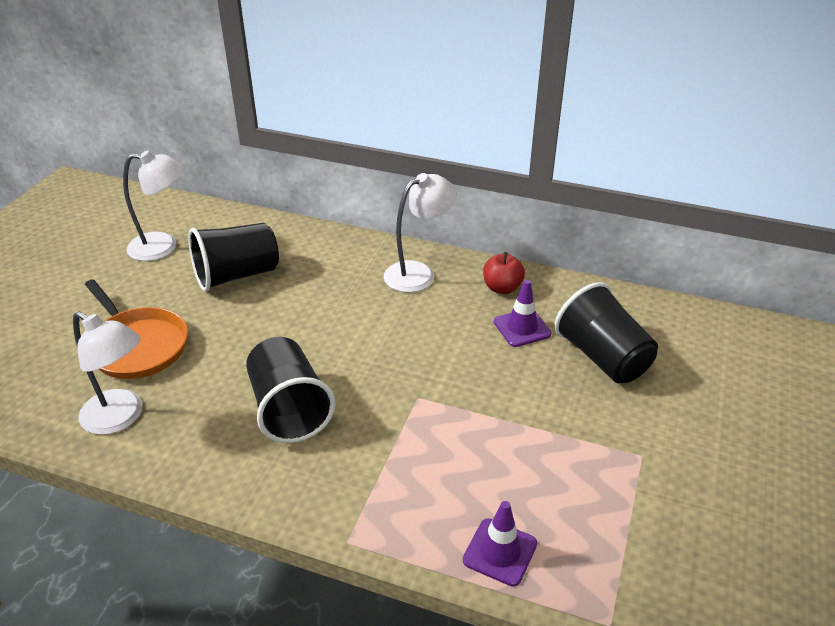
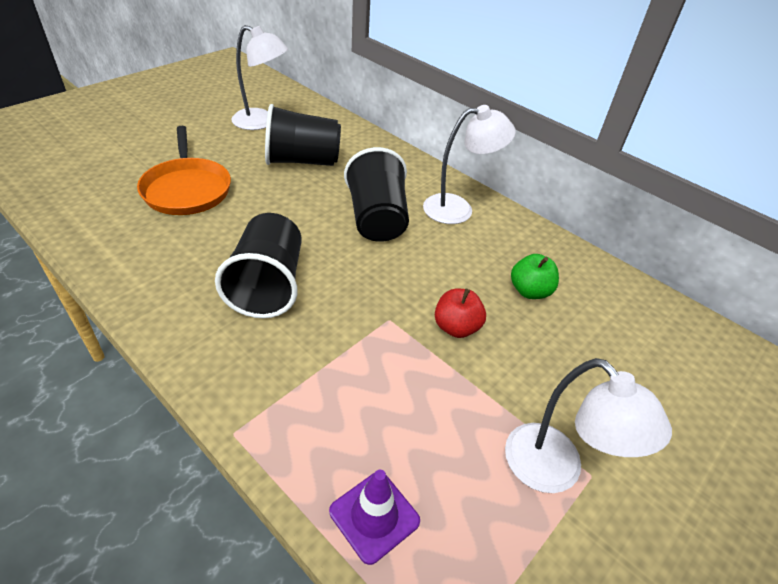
camera: 20 degrees right, 5 degrees up
(121, 418) = (131, 241): white lamp -> white lamp (554, 471)
(502, 288) = (530, 247): red apple -> red apple (456, 327)
(522, 328) = (529, 291): purple traffic cone -> green apple
(602, 357) = (600, 350): black cup -> black cup (377, 219)

